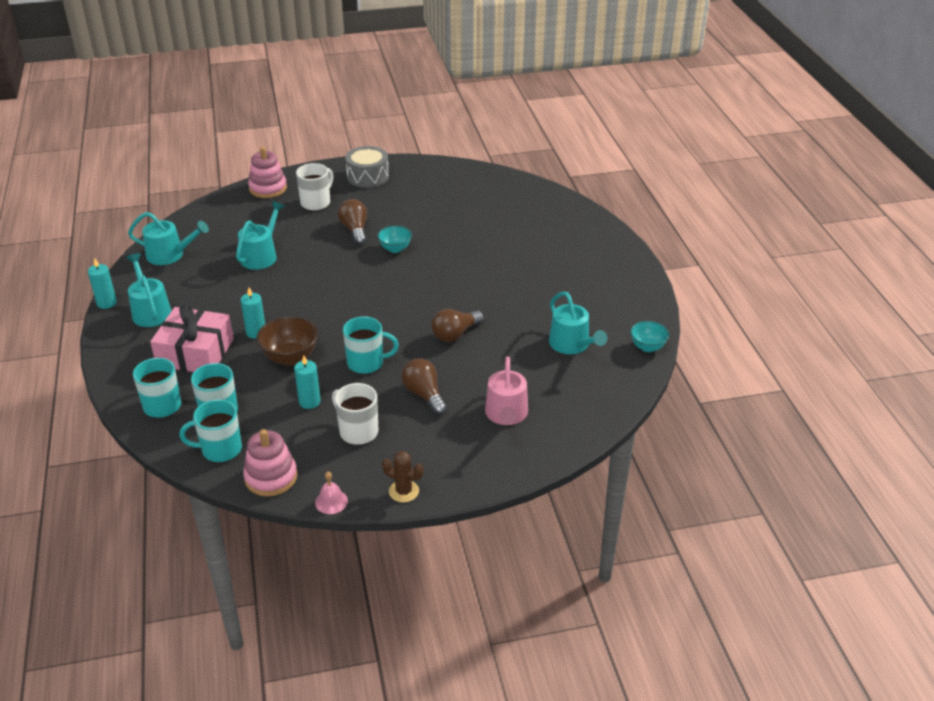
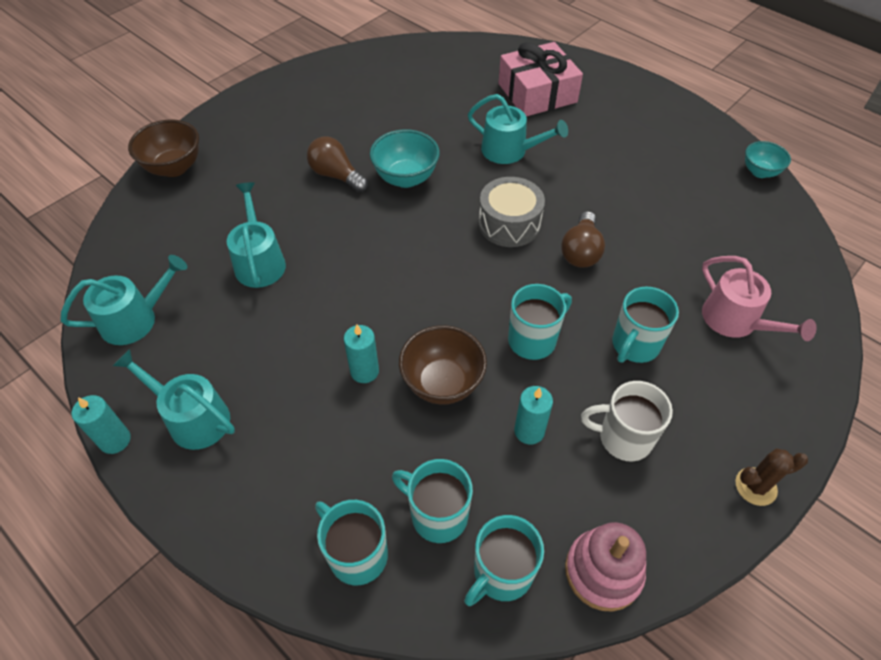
camera: 35 degrees left, 15 degrees up
(195, 352) = (318, 446): pink gift -> pink gift (537, 93)
(268, 188) = (174, 168): pink stacking toy -> brown bowl
(316, 203) = (254, 161): white mug -> none
(331, 501) = (703, 557): pink bell -> none
(368, 176) = (280, 103): grey drum -> grey drum (509, 224)
(395, 249) = (406, 178): turquoise bowl -> turquoise bowl, size x1.56
(424, 394) = (634, 345): brown light bulb -> turquoise mug
(572, 344) = (697, 204): turquoise watering can -> turquoise watering can (509, 151)

